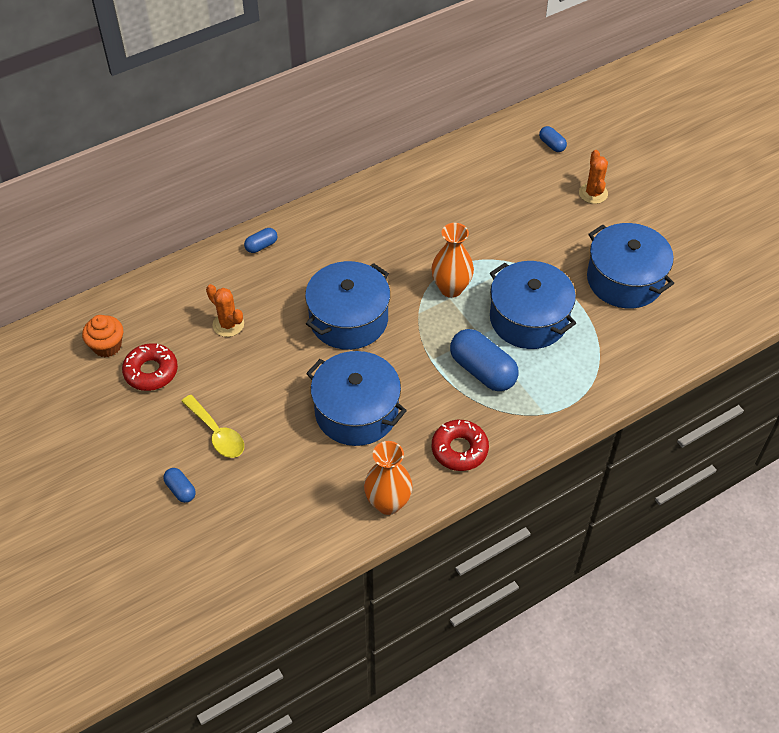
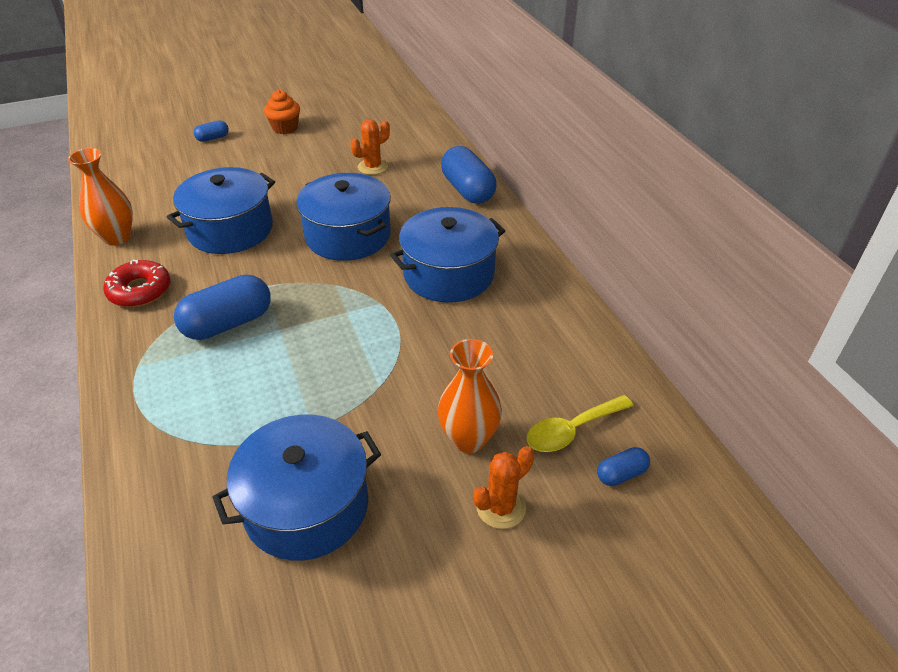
camera: 100 degrees right, 10 degrees down
(107, 346) = (375, 112): orange cupcake -> orange cupcake (285, 128)
(151, 371) = (338, 129): red donut -> none
(217, 433) = (255, 156): yellow spoon -> yellow spoon (571, 430)
(261, 246) = (468, 190): blue capsule -> blue capsule, size x2.03
(451, 288) = (361, 315): orange vase -> orange vase (468, 439)
(528, 319) = (283, 378): blue pot -> blue pot (448, 274)
(593, 193) = (501, 507): orange cactus -> orange cactus turned 45 degrees counterclockwise

